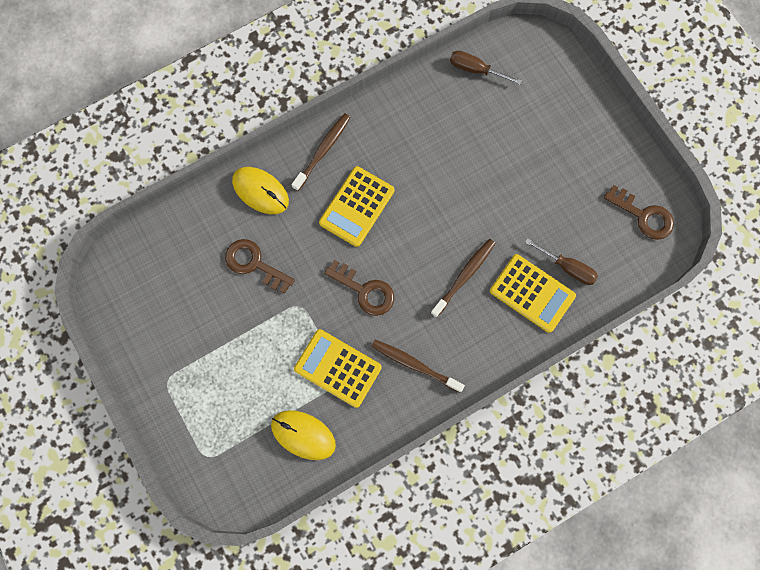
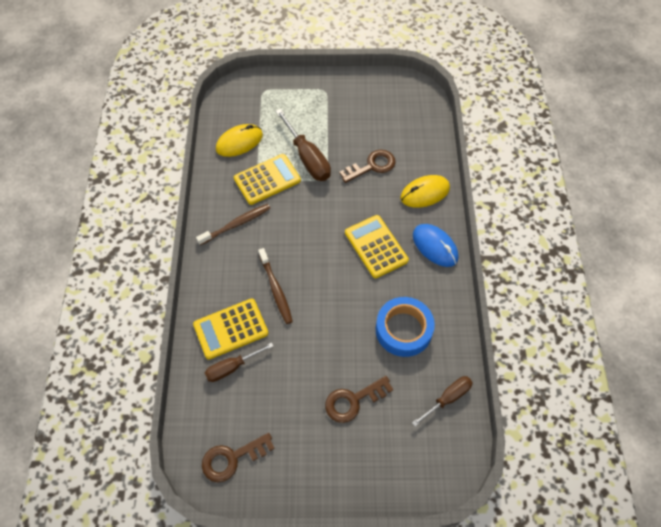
camera: 120 degrees right, 15 degrees down
(282, 341) = (307, 157): none -> brown screwdriver
(323, 151) = (435, 246): brown toothbrush -> blue mouse
(365, 291) = (309, 221): brown key -> brown key (353, 401)
(433, 136) = (403, 330): none -> blue tape

